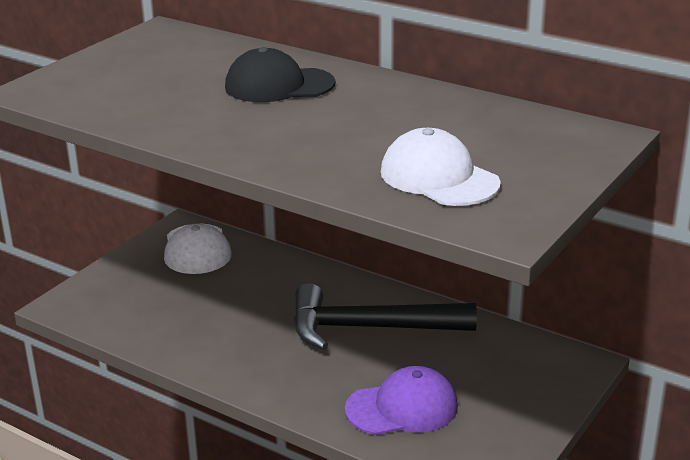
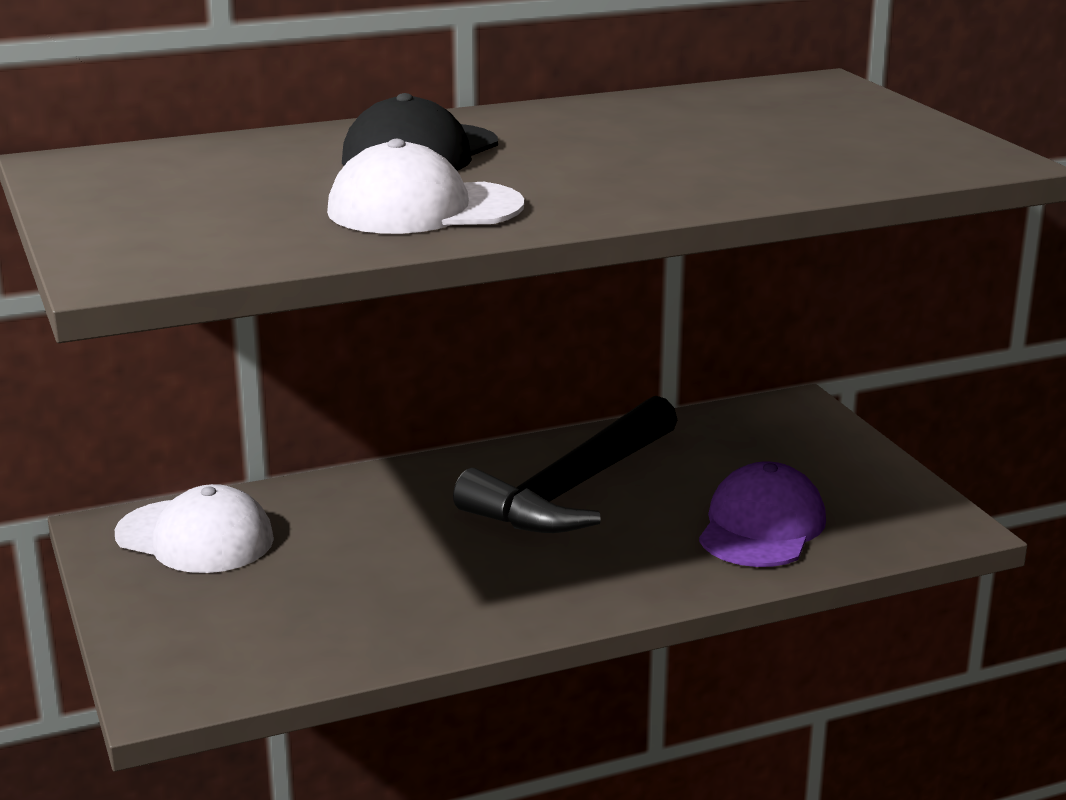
camera: 55 degrees left, 5 degrees down
(439, 178) = (824, 153): white cap -> white cap (424, 209)

